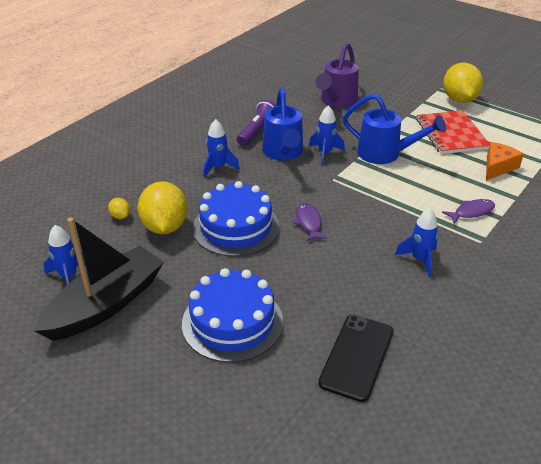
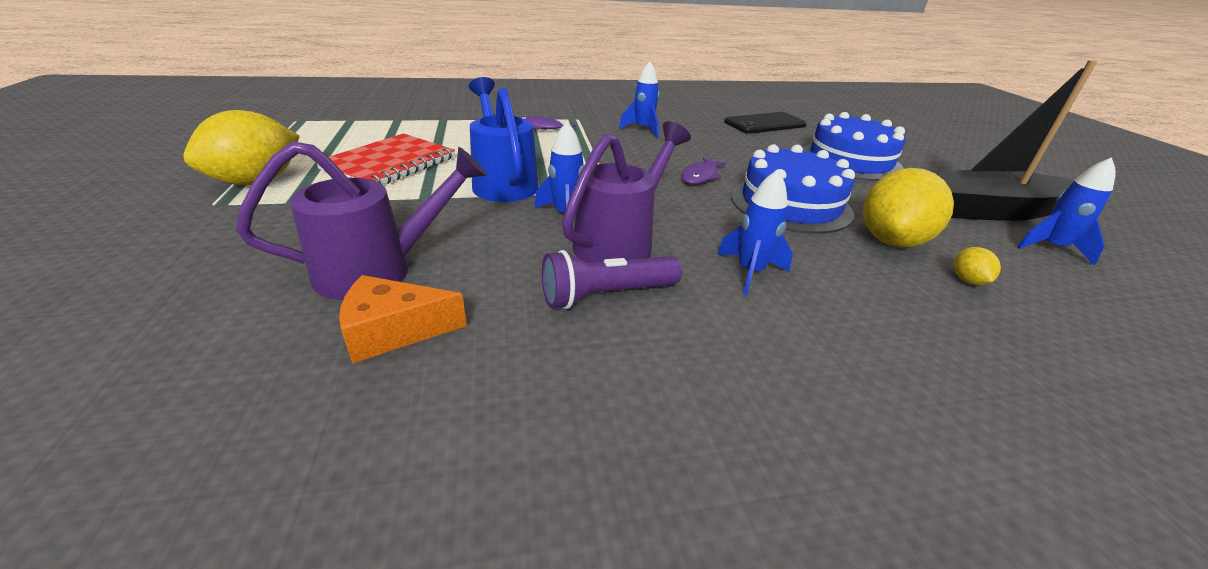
camera: 140 degrees left, 5 degrees down
(283, 153) = (620, 242): blue watering can -> purple watering can
(498, 167) = (439, 132): orange cheese -> orange cheese (393, 331)

